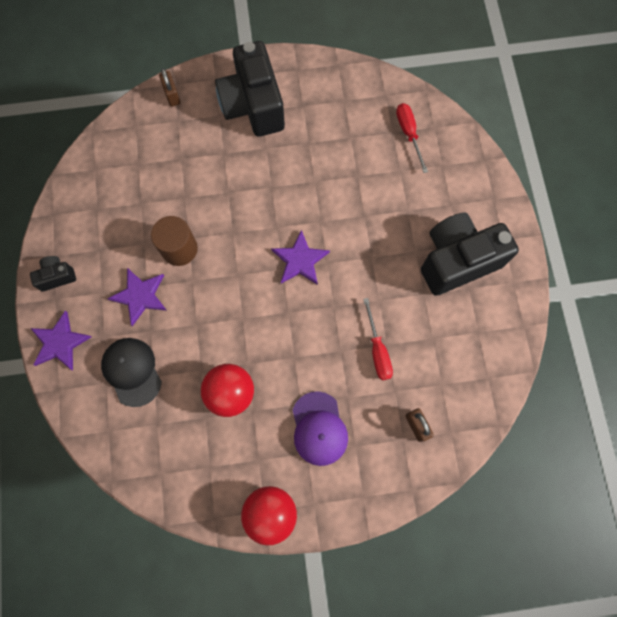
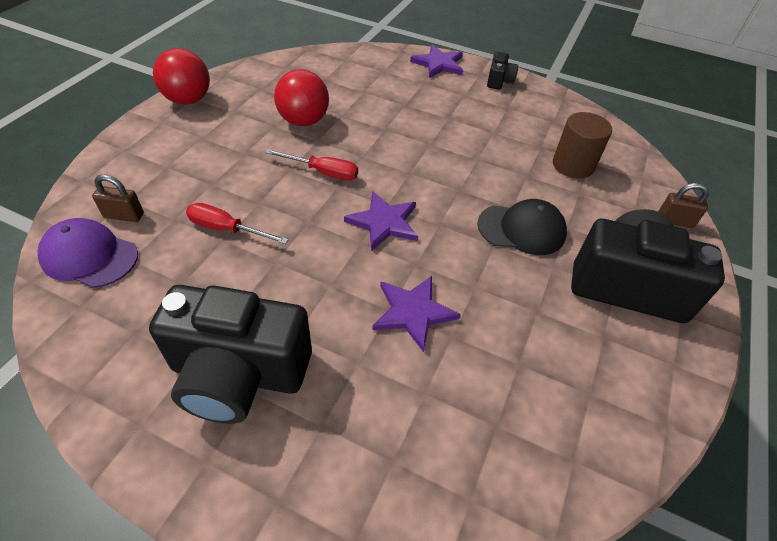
camera: 120 degrees right, 25 degrees down
(132, 371) = (379, 84): black cap -> black cap (521, 229)
(140, 296) = (442, 111): purple star -> purple star (413, 312)
(179, 249) = (470, 149): brown cylinder -> brown cylinder (573, 165)
(319, 428) = (211, 153): purple cap -> purple cap (89, 256)
(409, 134) = (480, 448): red screwdriver -> red screwdriver (323, 172)
(457, 261) = (238, 373): black camera -> black camera turned 90 degrees clockwise

